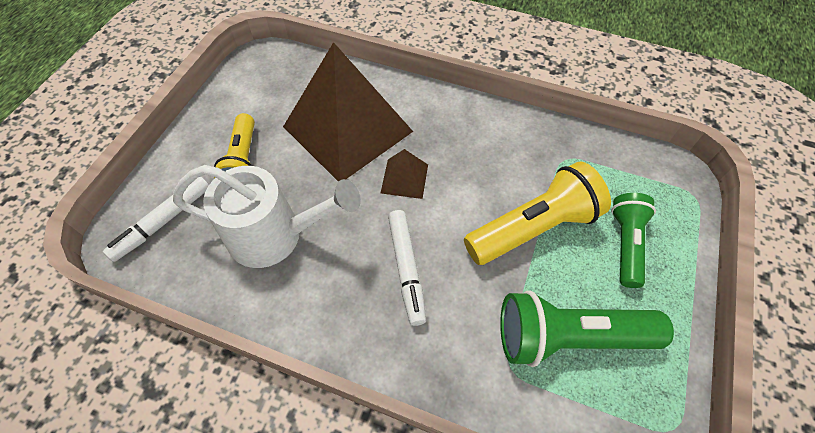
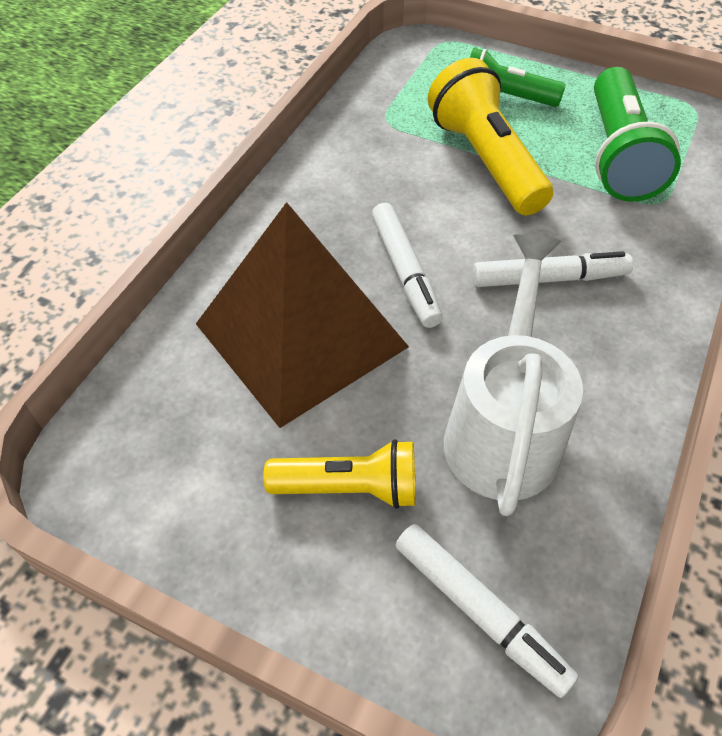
camera: 85 degrees left, 5 degrees down
(404, 178) = (405, 271): brown pyramid -> white marker

